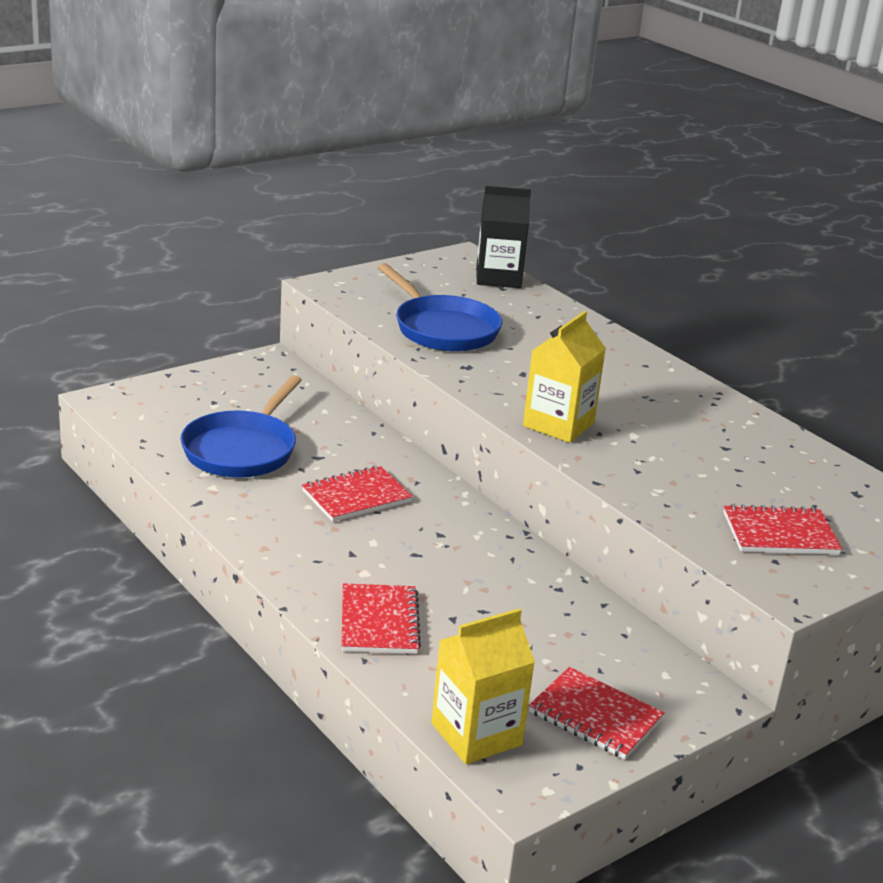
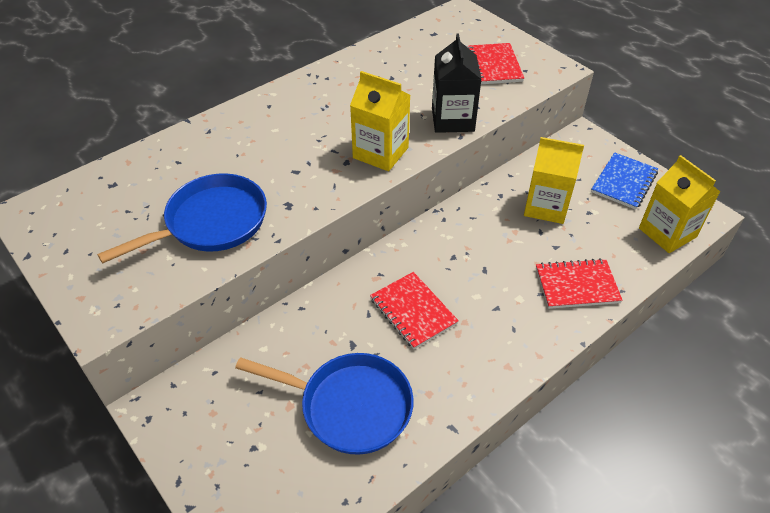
camera: 90 degrees left, 20 degrees up
(498, 278) = (88, 187): black carton -> black carton (452, 119)
(535, 624) = (546, 206): none -> yellow carton
(595, 716) = (624, 182): red notebook -> blue notebook

